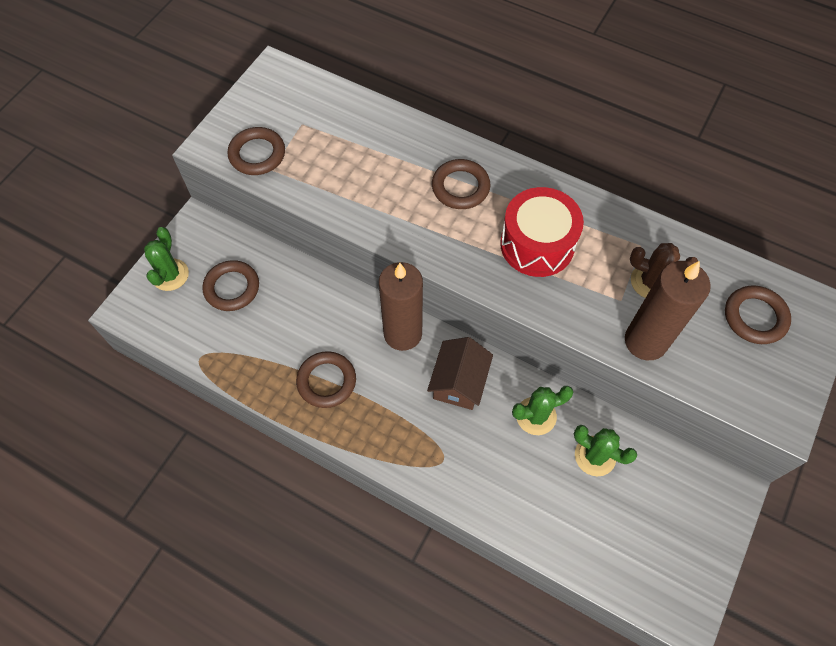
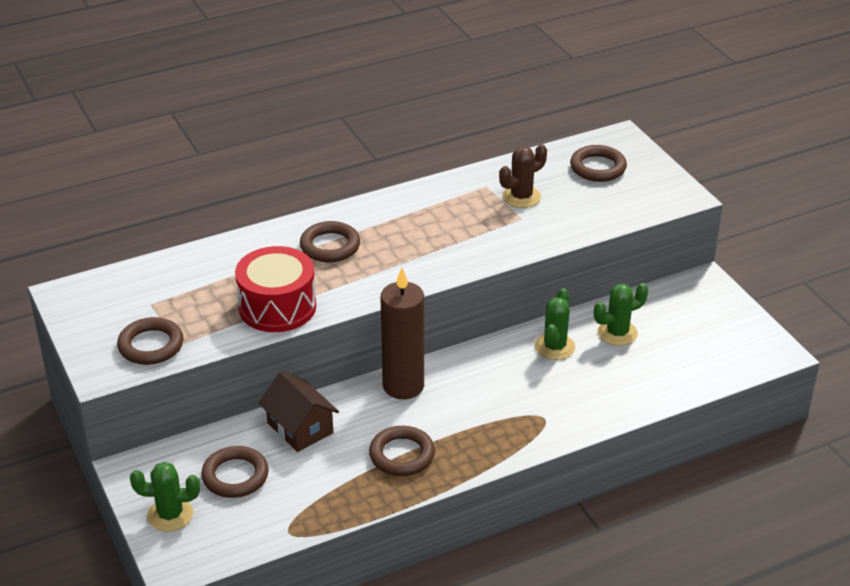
camera: 55 degrees left, 25 degrees down
(170, 275) = (170, 515): green cactus -> green cactus turned 45 degrees counterclockwise
(459, 382) = (483, 375): brown house -> brown house (300, 428)
(537, 244) = (429, 233): red drum -> red drum (277, 307)
(645, 341) = (567, 224): brown candle -> none

